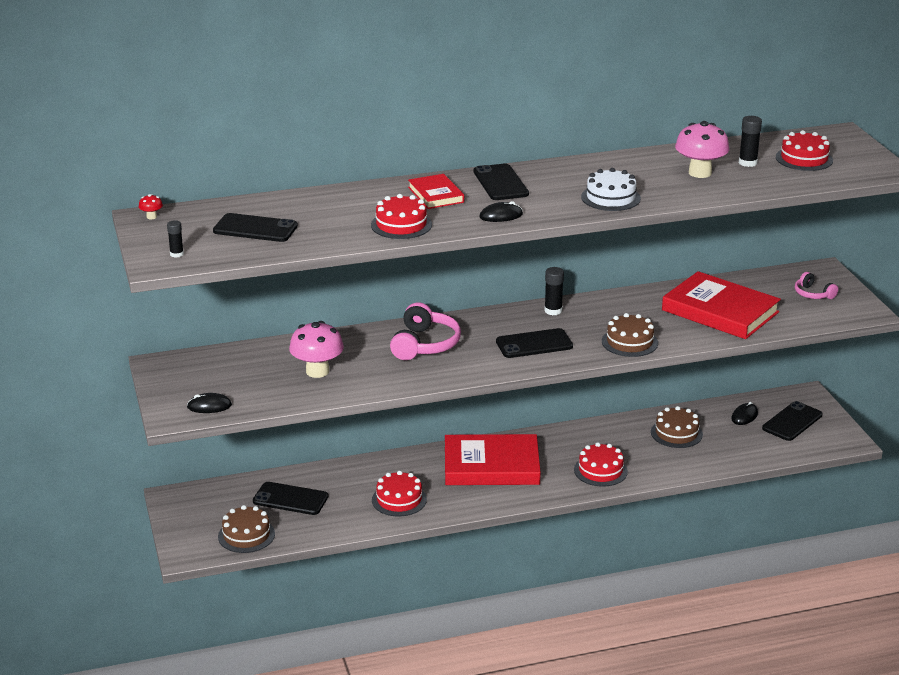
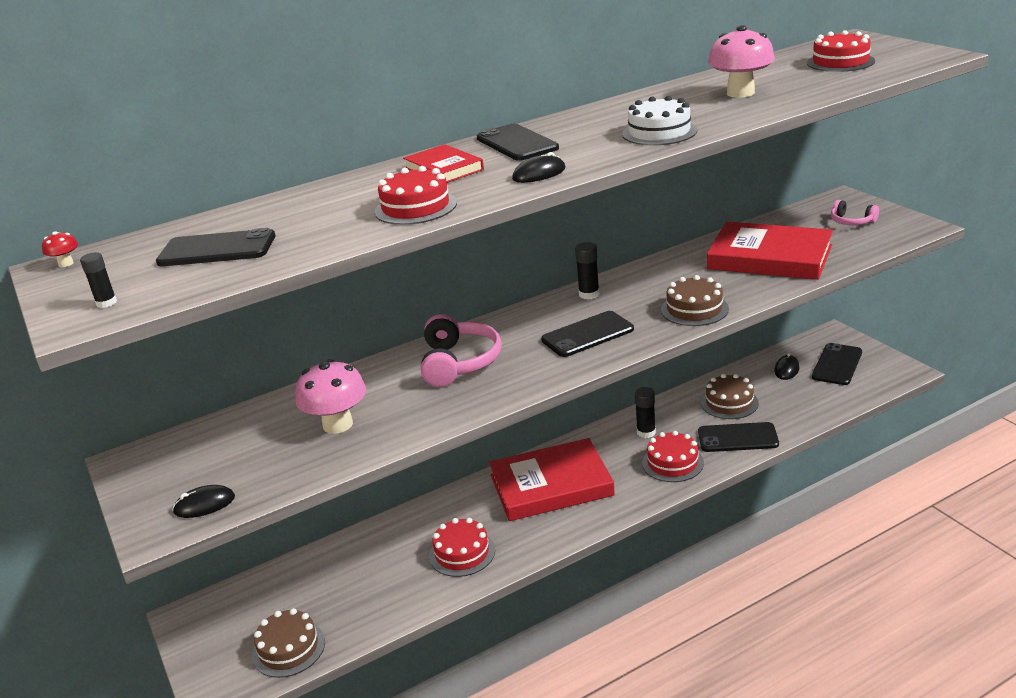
camera: 10 degrees left, 0 degrees up
(290, 499) = (332, 584): black phone -> black phone (737, 438)
(747, 163) = (784, 76): black glue stick -> black glue stick (646, 432)

